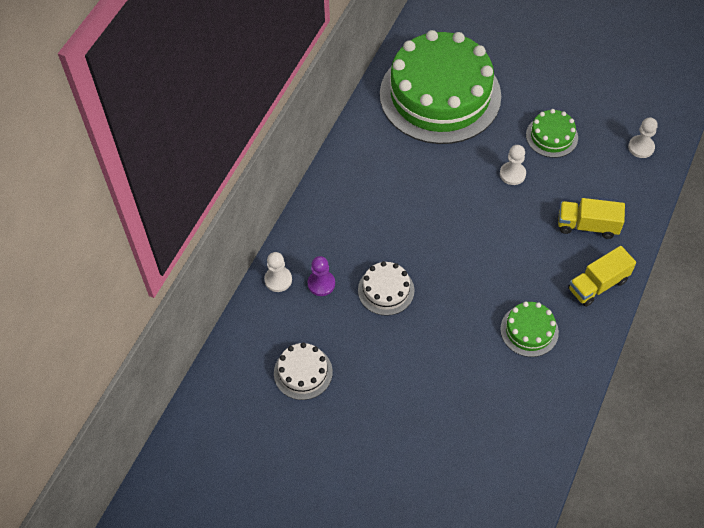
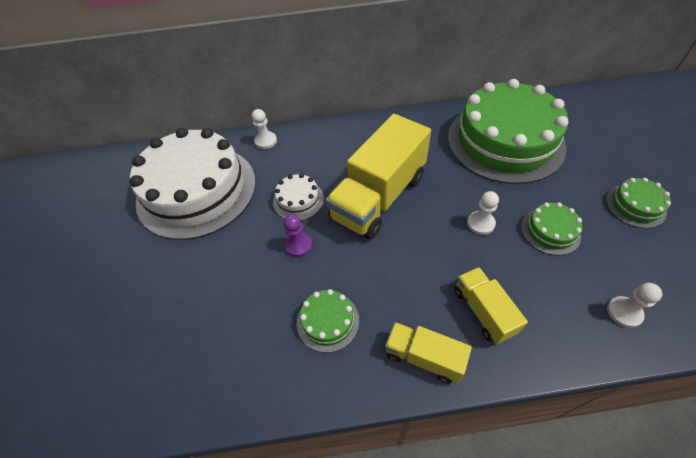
camera: 60 degrees right, 5 degrees down
(303, 372) = (197, 190): white cake -> white cake, size x2.40
(321, 284) = (278, 163): purple pawn -> purple pawn (298, 245)
(431, 226) = (378, 197): none -> yellow truck
(568, 69) = (635, 206): none -> green cake

